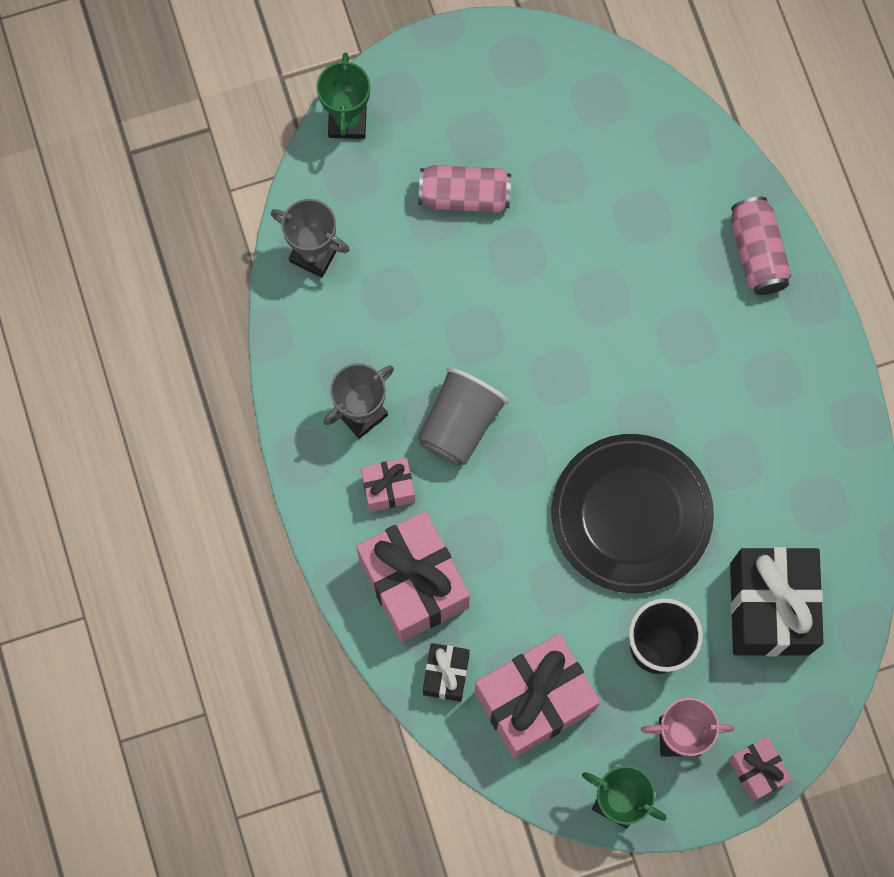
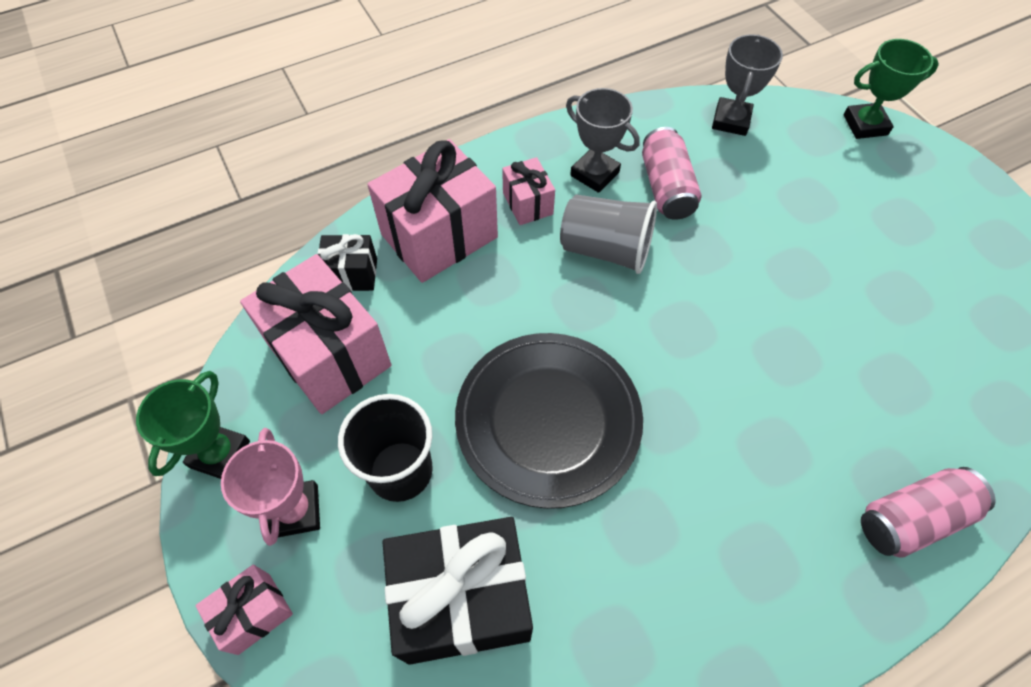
camera: 80 degrees right, 15 degrees down
(464, 196) = (838, 220): pink can -> pink can (666, 187)

